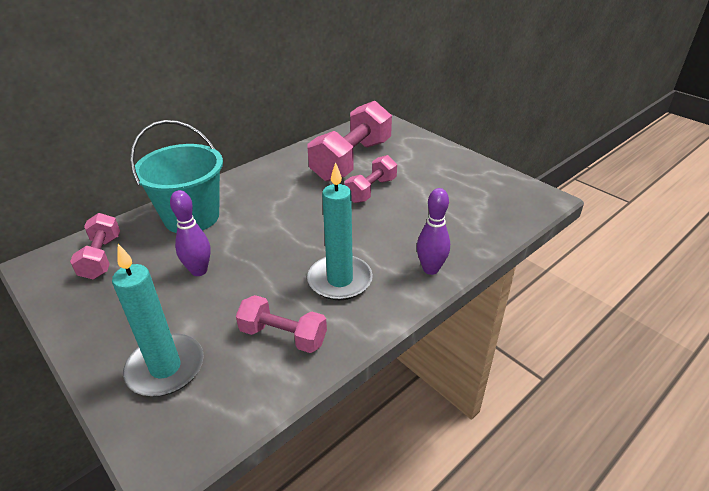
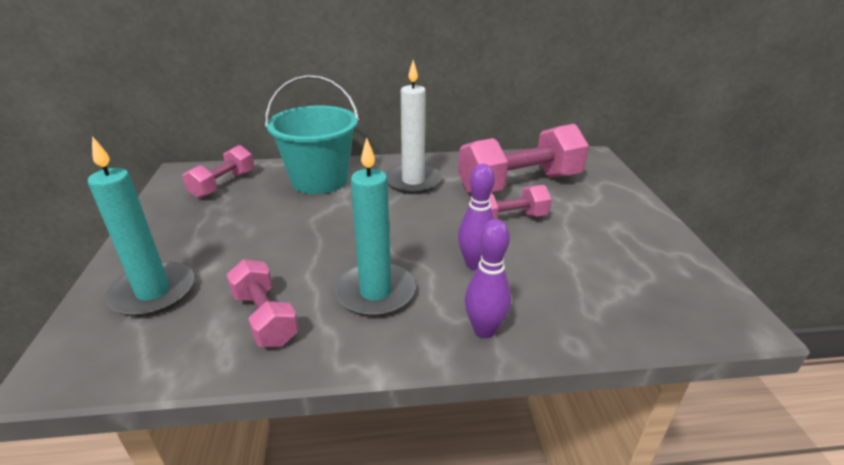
camera: 35 degrees right, 5 degrees down
(199, 271) = (272, 225): purple bowling pin -> purple bowling pin (474, 264)
(272, 188) = (413, 181): none -> white candle

